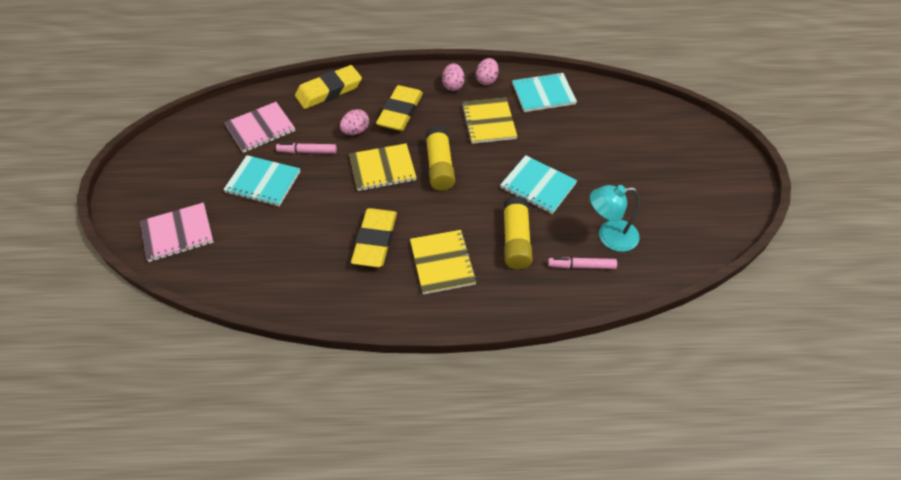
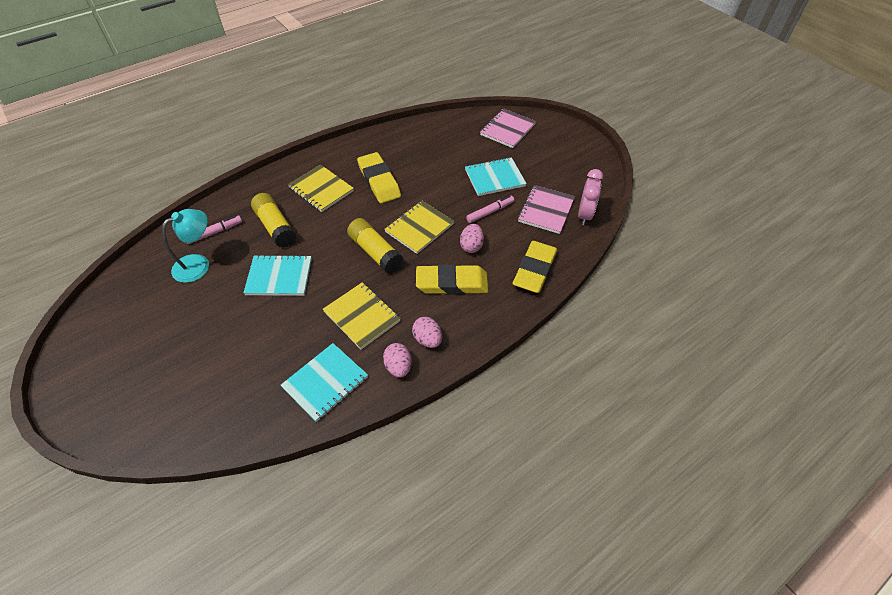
camera: 145 degrees right, 0 degrees up
(236, 109) = (584, 215): none -> pink clock
(400, 112) = (452, 283): yellow eraser -> yellow eraser turned 75 degrees counterclockwise

